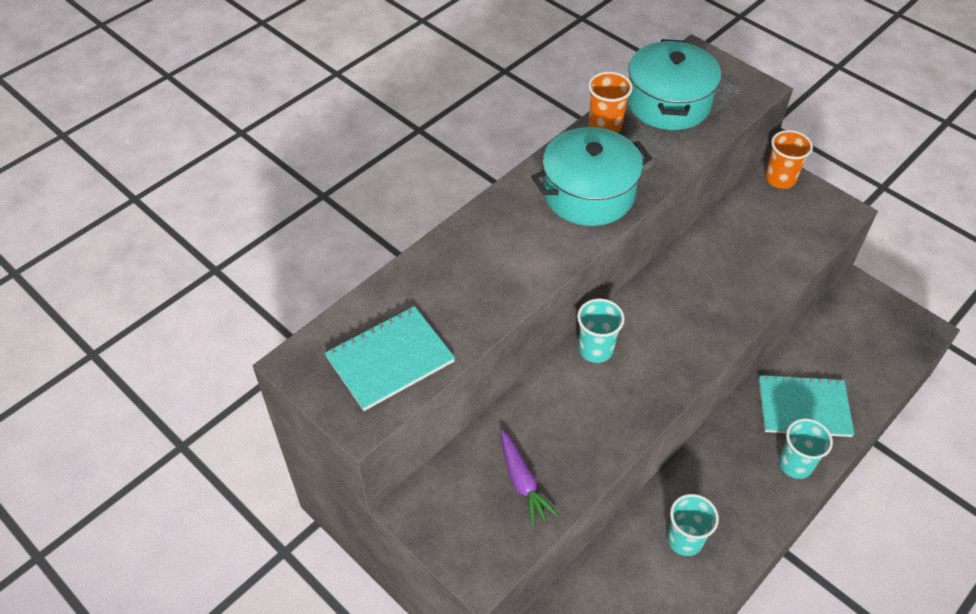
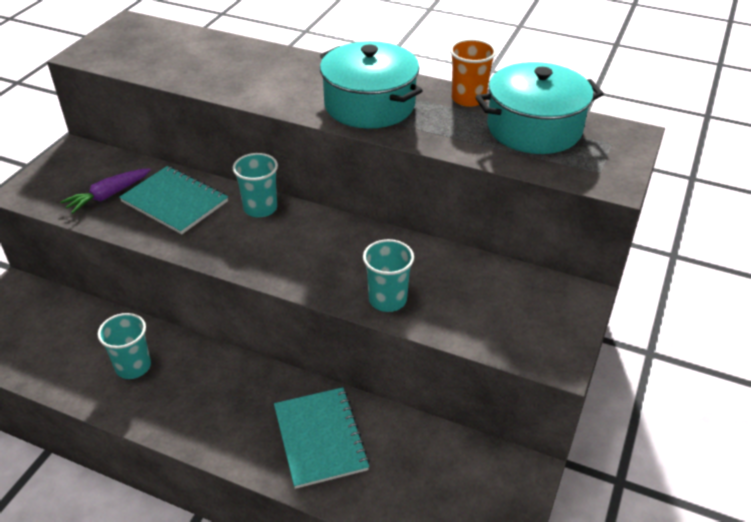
camera: 70 degrees right, 10 degrees down
(390, 359) = (142, 53): turquoise notebook -> turquoise notebook (174, 202)
(780, 179) = (572, 298): orange cup -> none
(795, 464) = (242, 441): turquoise cup -> turquoise cup (387, 299)

